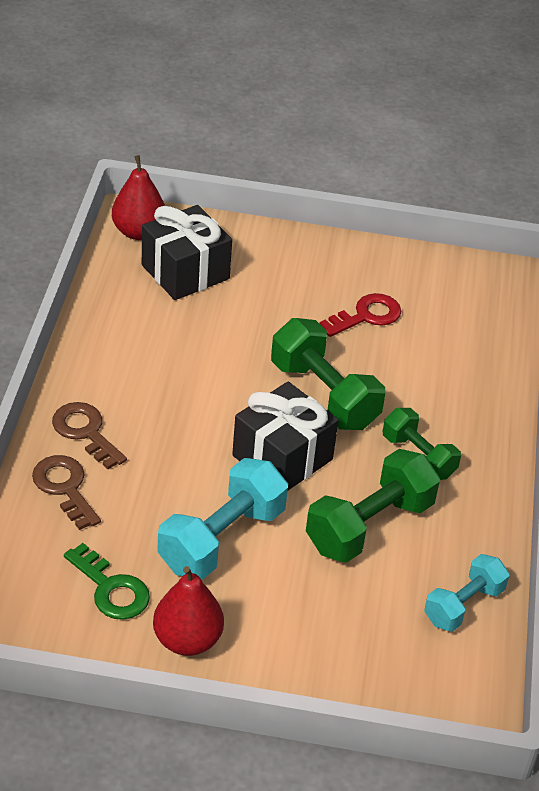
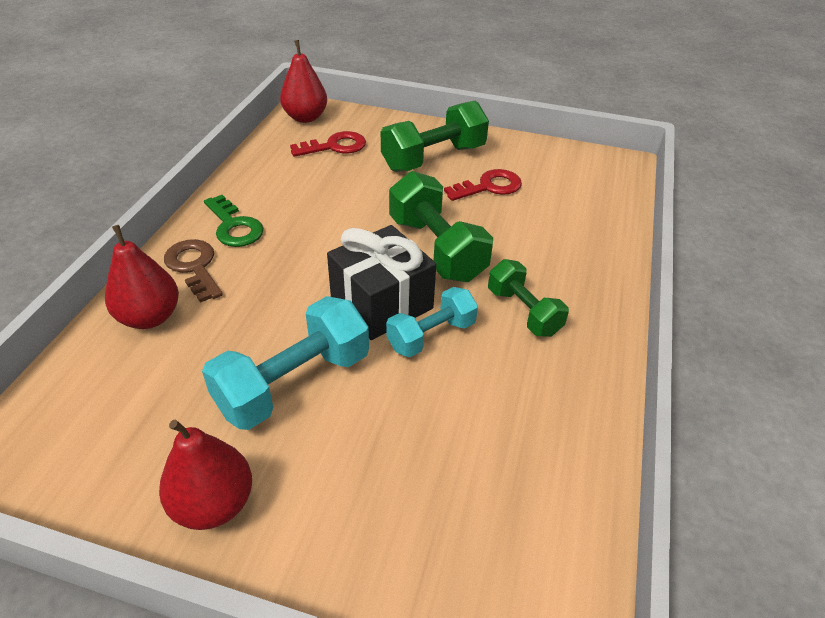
camera: 10 degrees right, 0 degrees up
(64, 487) = (150, 317): brown key -> red pear
(111, 589) = (151, 431): green key -> green key (234, 226)
(185, 272) = (335, 146): black gift -> red key
(369, 526) = (460, 380): green dumbbell -> green dumbbell (433, 158)
(463, 605) = (559, 486): turquoise dumbbell -> turquoise dumbbell (431, 335)

